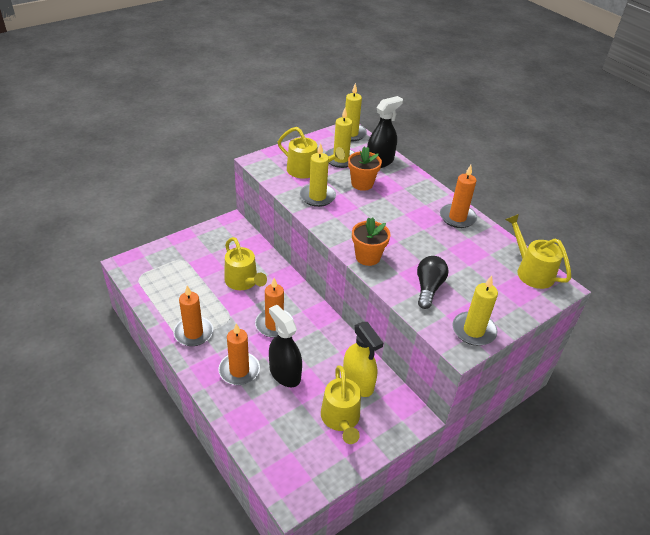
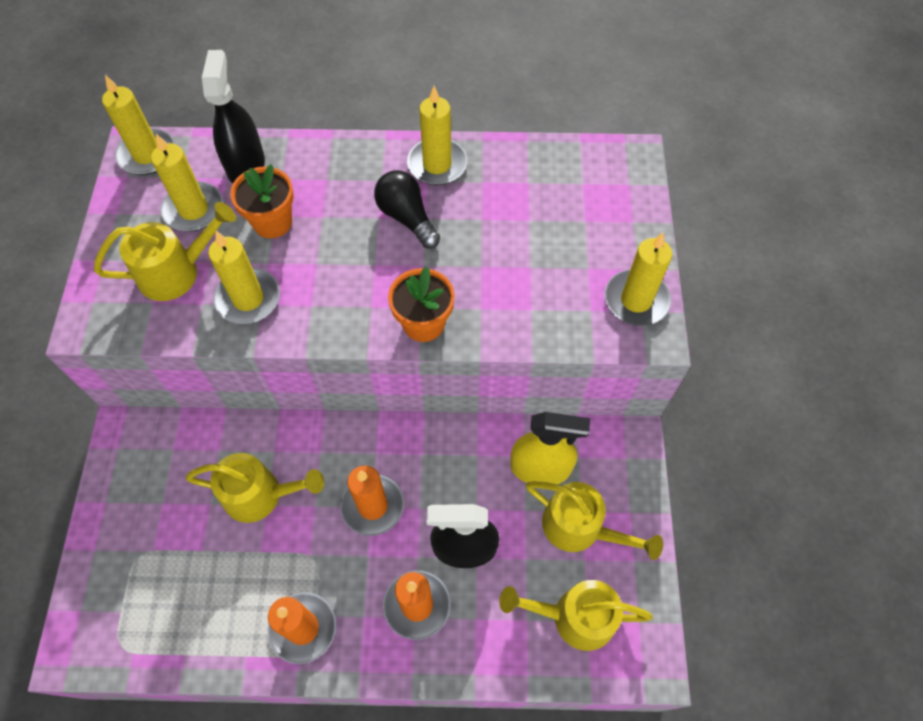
camera: 50 degrees left, 20 degrees up
(428, 288) = (533, 295): black light bulb -> black light bulb (407, 218)
(457, 217) = (437, 164): orange candle -> yellow candle
(531, 271) = (588, 164): yellow watering can -> yellow watering can (573, 617)

